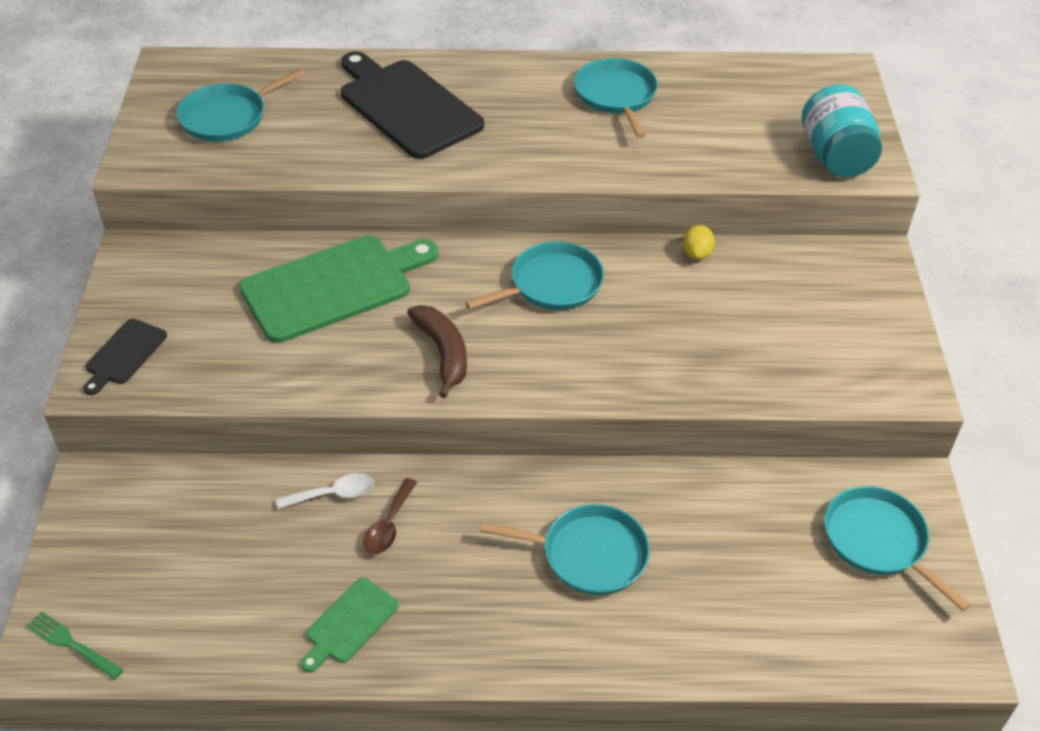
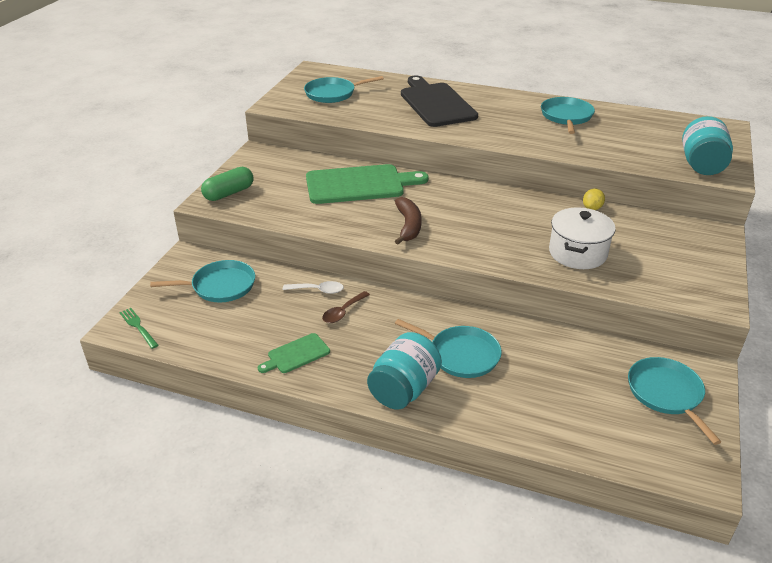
camera: 20 degrees right, 10 degrees down
(124, 354) = (229, 193): black cutting board -> green capsule
(532, 638) = (404, 389): none -> turquoise jar
(551, 284) = (491, 206): turquoise pan -> turquoise pan (220, 286)
(705, 345) = (577, 253): none -> white pot

